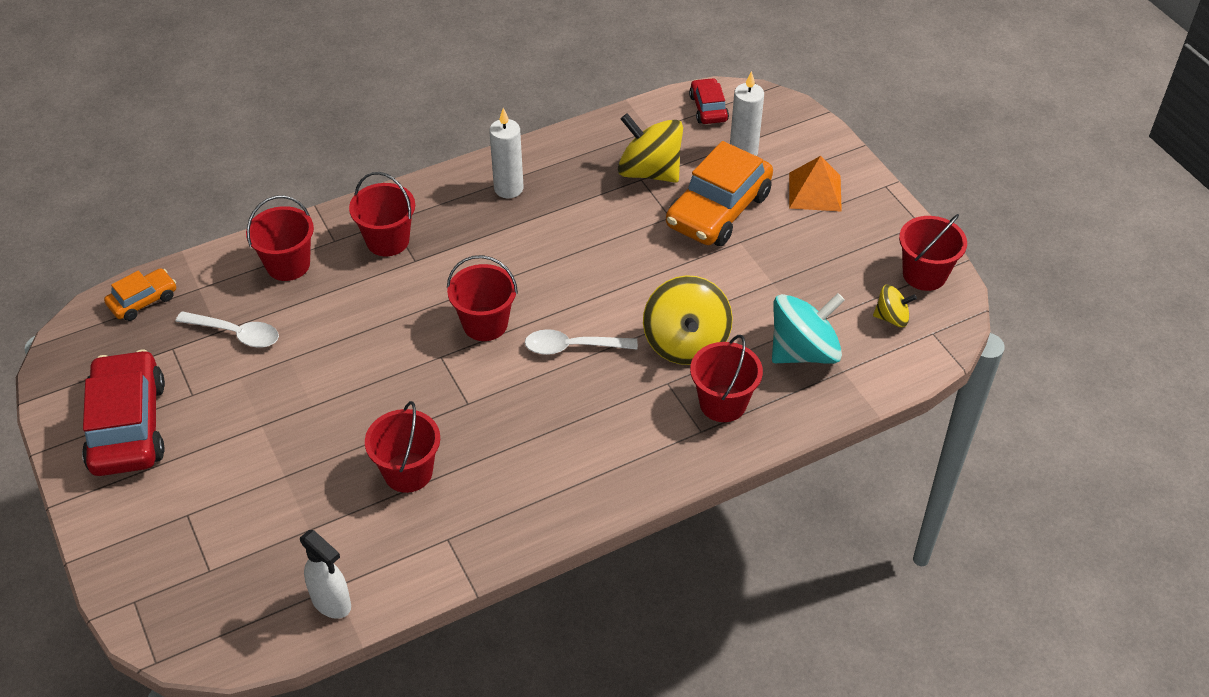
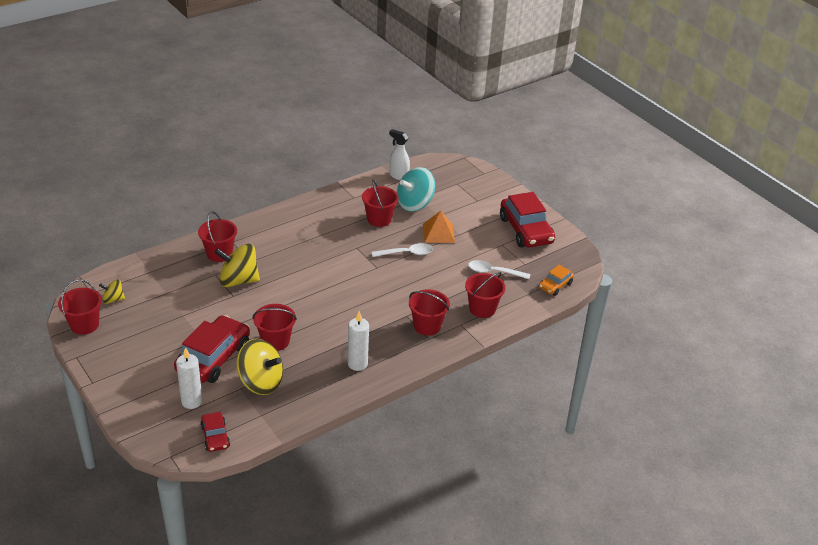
camera: 170 degrees right, 10 degrees down
(485, 324) = (355, 284): red bucket -> red bucket (275, 341)
(572, 347) = (303, 275): white spoon -> white spoon (407, 253)
(686, 343) = (238, 280): yellow spinning top -> yellow spinning top turned 75 degrees counterclockwise
(718, 210) = (213, 358): orange car -> red car
(803, 351) = (170, 279): turquoise spinning top -> turquoise spinning top (414, 204)
(815, 191) = (144, 375): orange pyramid -> orange pyramid (438, 233)

